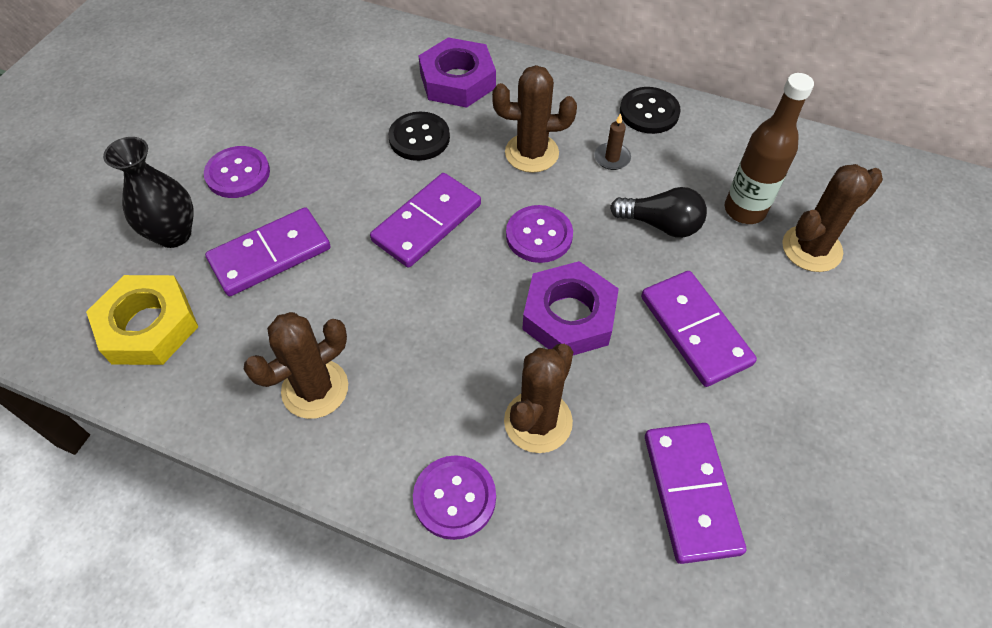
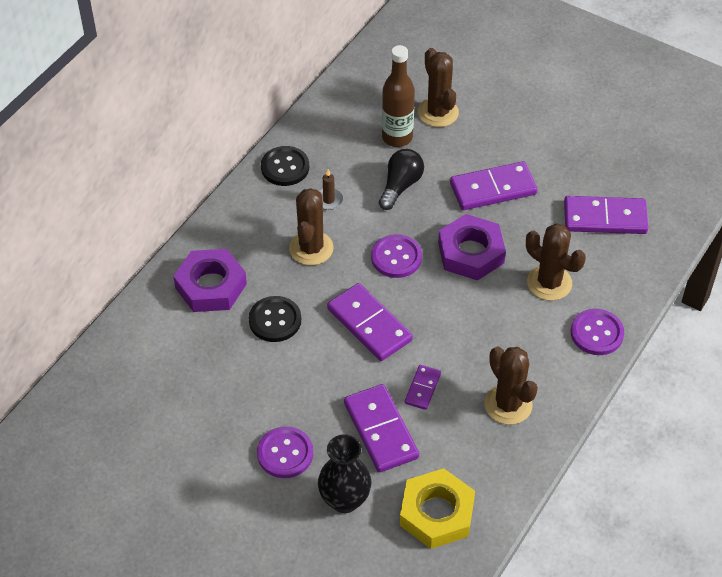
camera: 80 degrees left, 5 degrees down
(335, 289) = (422, 388): none -> purple domino

